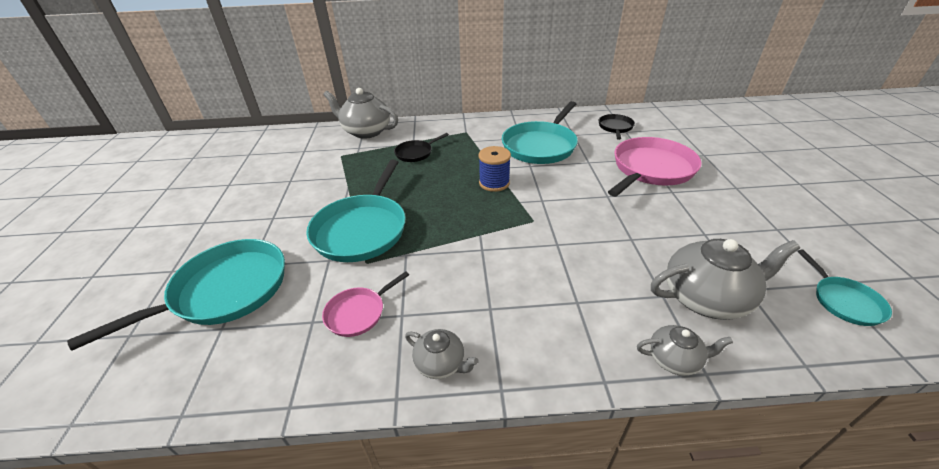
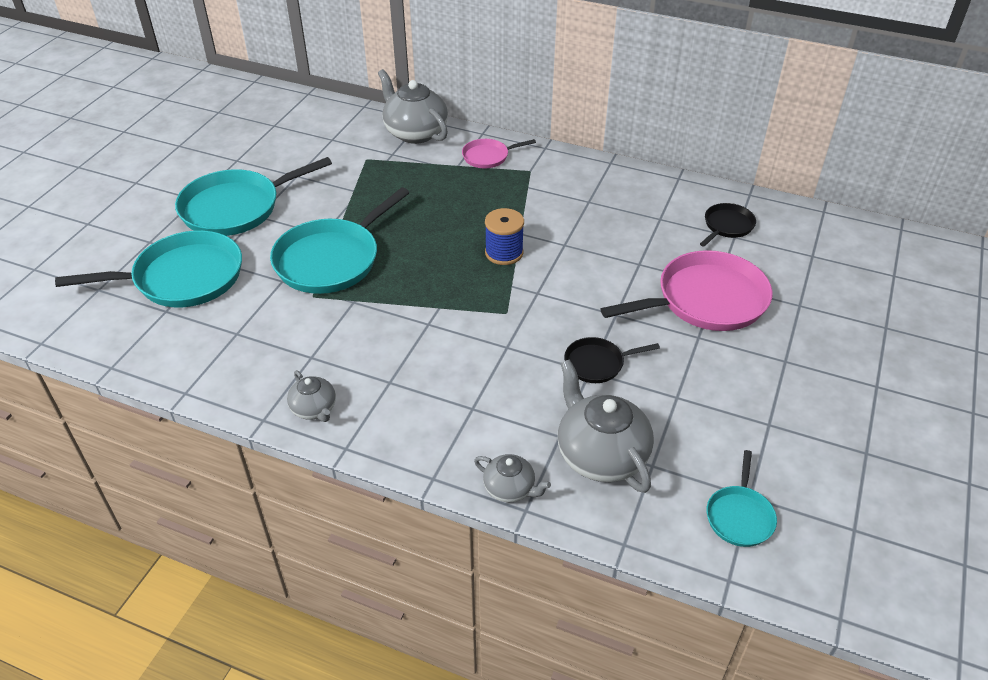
camera: 25 degrees right, 5 degrees up
(358, 313) = (277, 341): pink pan -> pink pan (488, 157)
(415, 153) = (448, 183): black pan -> black pan (597, 363)
(540, 146) = (602, 221): turquoise pan -> turquoise pan (235, 208)
(706, 298) = (600, 455): grey teapot -> grey teapot turned 135 degrees counterclockwise

